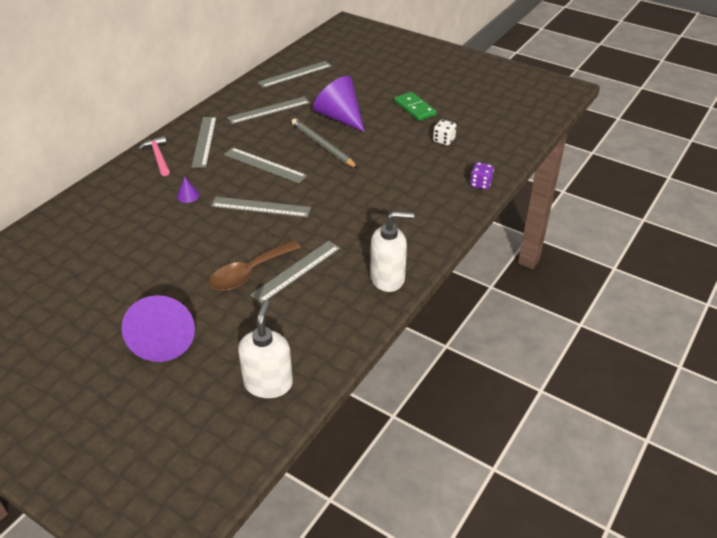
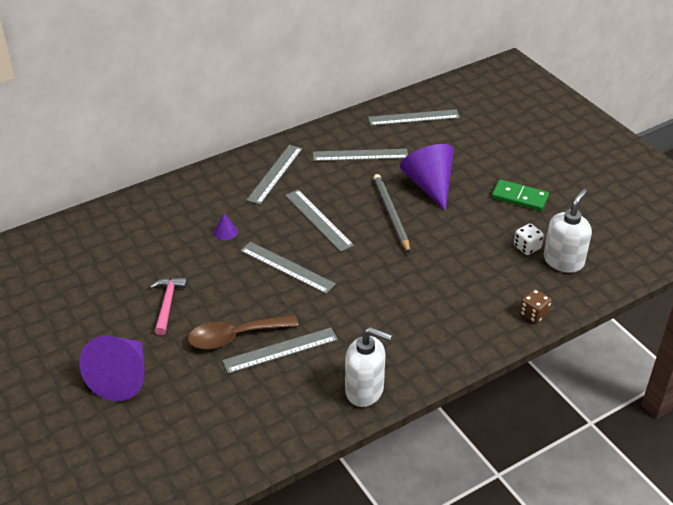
camera: 25 degrees right, 0 degrees up
(158, 157) = (221, 179): pink hammer -> pink hammer (167, 304)
(268, 383) = (187, 458): white soap dispenser -> white soap dispenser (563, 261)
(415, 108) = (519, 197): green domino -> green domino turned 60 degrees counterclockwise
(480, 184) = (533, 314): purple dice -> brown dice

